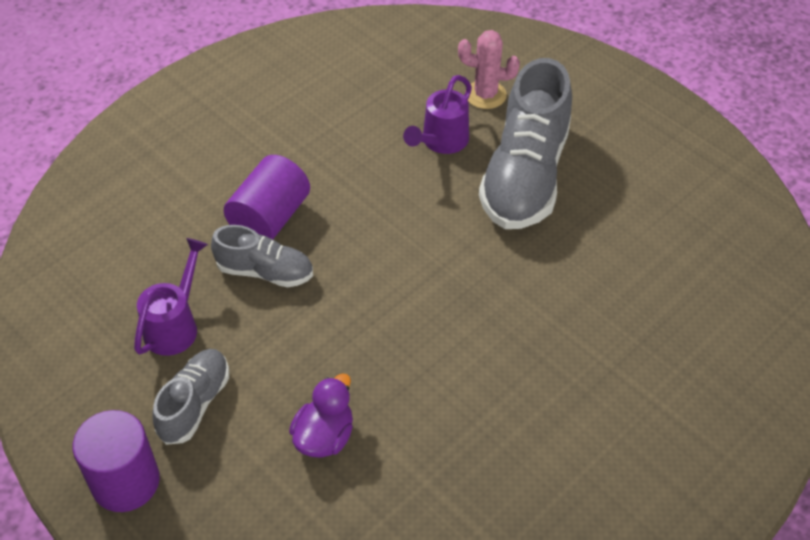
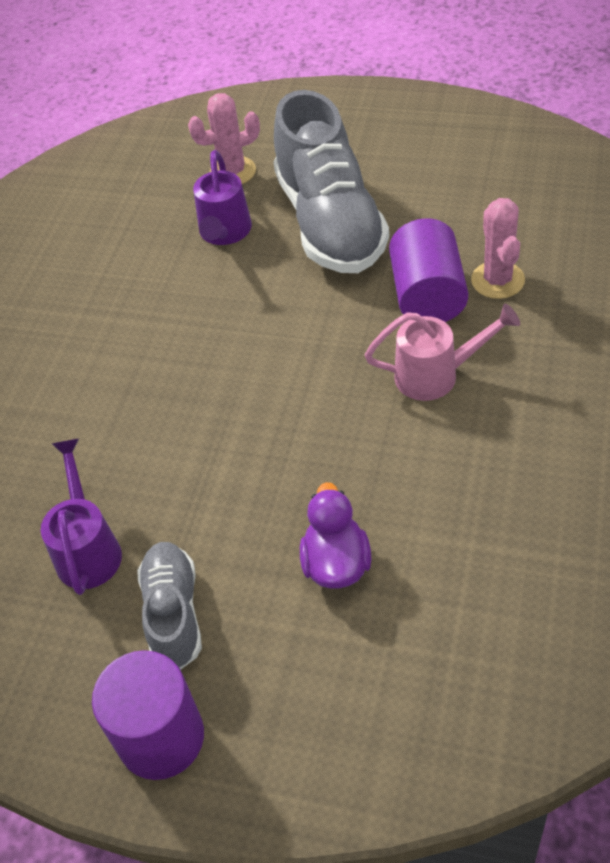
camera: 25 degrees left, 0 degrees up
(265, 272) = (144, 443): grey shoe -> none
(270, 218) = (106, 390): purple cylinder -> purple cylinder (428, 295)
(505, 341) = (436, 375): none -> pink watering can
(613, 294) = (497, 280): none -> pink cactus

